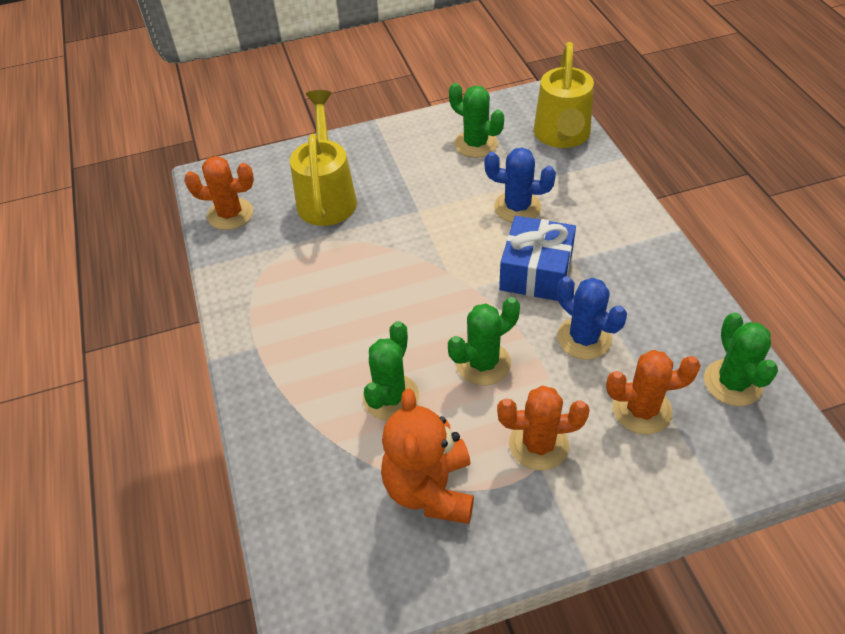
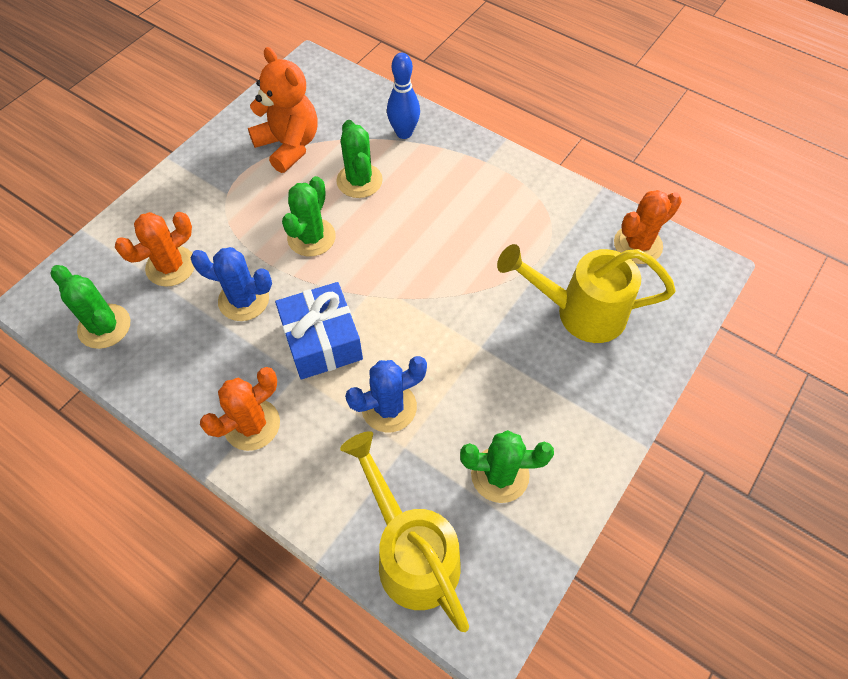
camera: 140 degrees right, 10 degrees up
(297, 427) = (404, 133): none -> blue bowling pin
(327, 196) = (579, 312): yellow watering can -> yellow watering can turned 135 degrees clockwise
(538, 444) = (235, 205): orange cactus -> orange cactus (252, 424)

